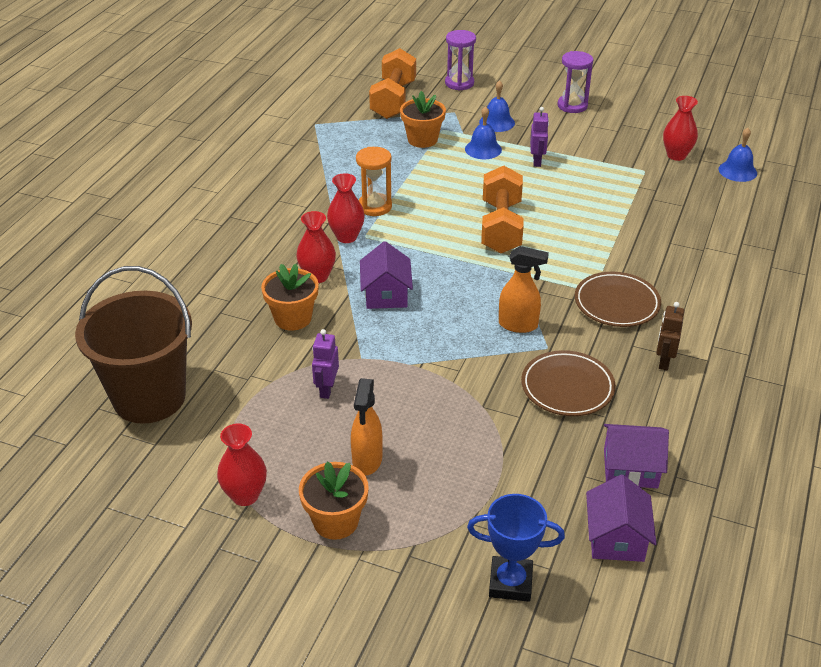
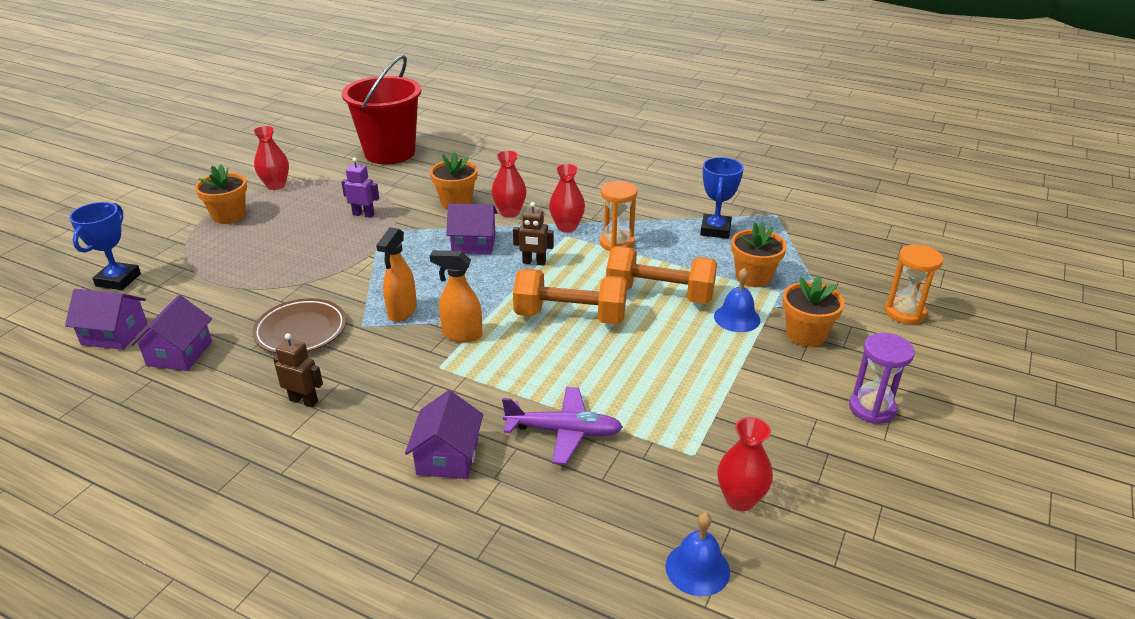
camera: 95 degrees right, 5 degrees down
(149, 397) = (390, 153): brown bucket -> red bucket
(346, 154) = (715, 230): none -> blue trophy
(367, 461) = (277, 229): orange spray bottle -> orange spray bottle (461, 334)
(393, 100) = (842, 262): orange dumbbell -> orange dumbbell (659, 294)
(417, 252) = (534, 262): none -> brown robot
(459, 83) = (905, 312): purple hourglass -> orange hourglass
(497, 122) = (806, 334): blue bell -> orange flower pot
(537, 161) = (712, 357): purple robot -> none
(616, 303) = (411, 381): brown plate -> none
(644, 223) = (563, 432): none -> purple plane
(693, 273) = (447, 457): none -> purple house

